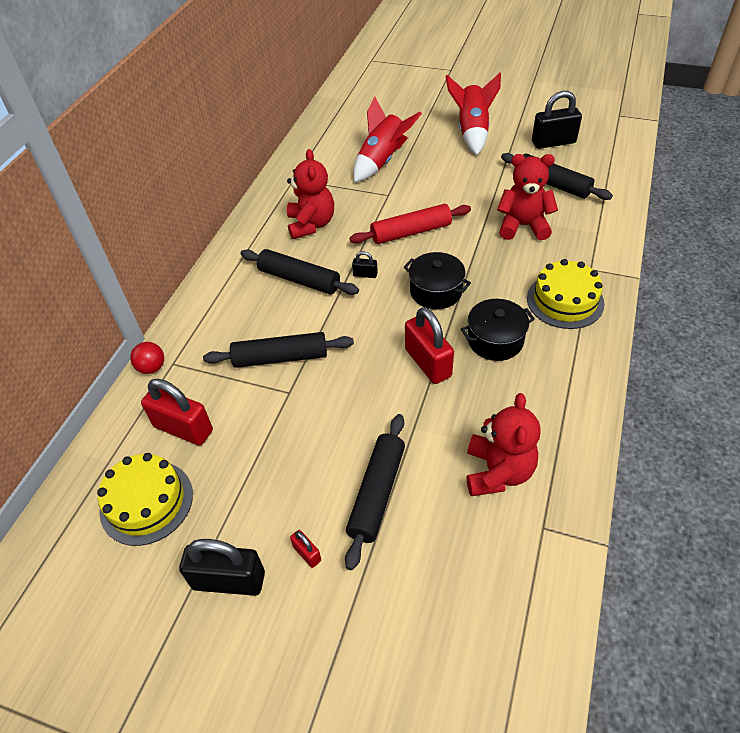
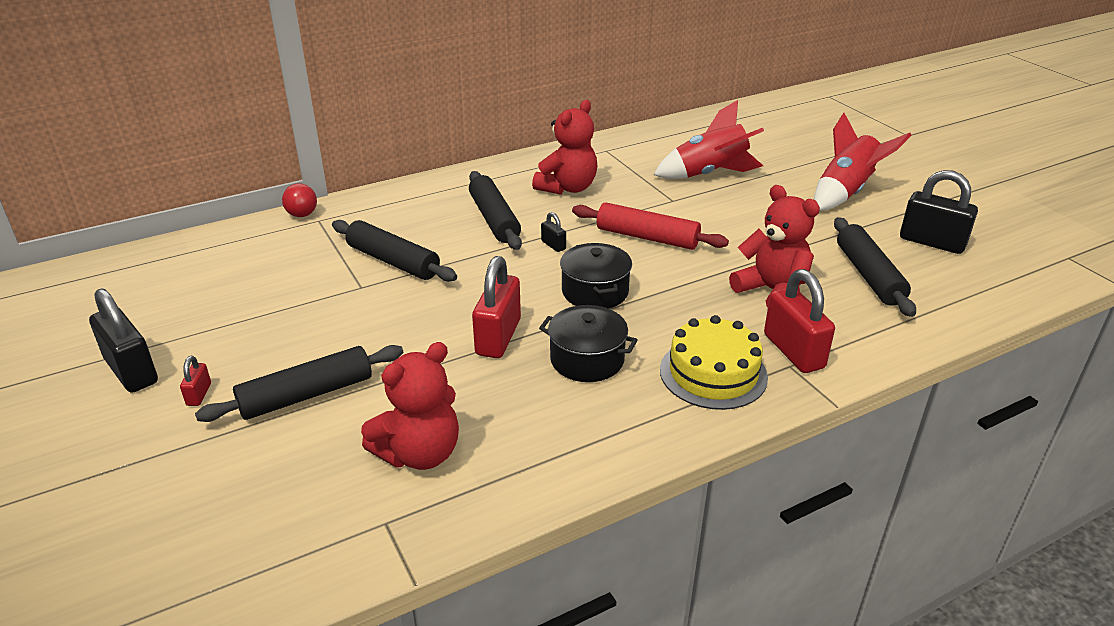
camera: 40 degrees right, 15 degrees down
(146, 502) = (168, 290): yellow cake -> none
(183, 429) = (259, 263): red padlock -> red padlock (793, 351)

